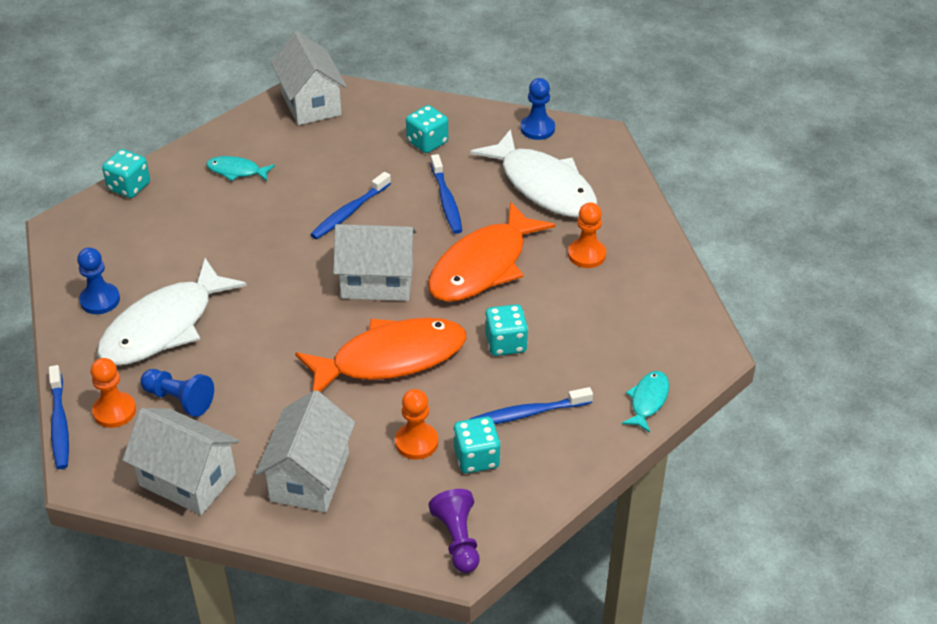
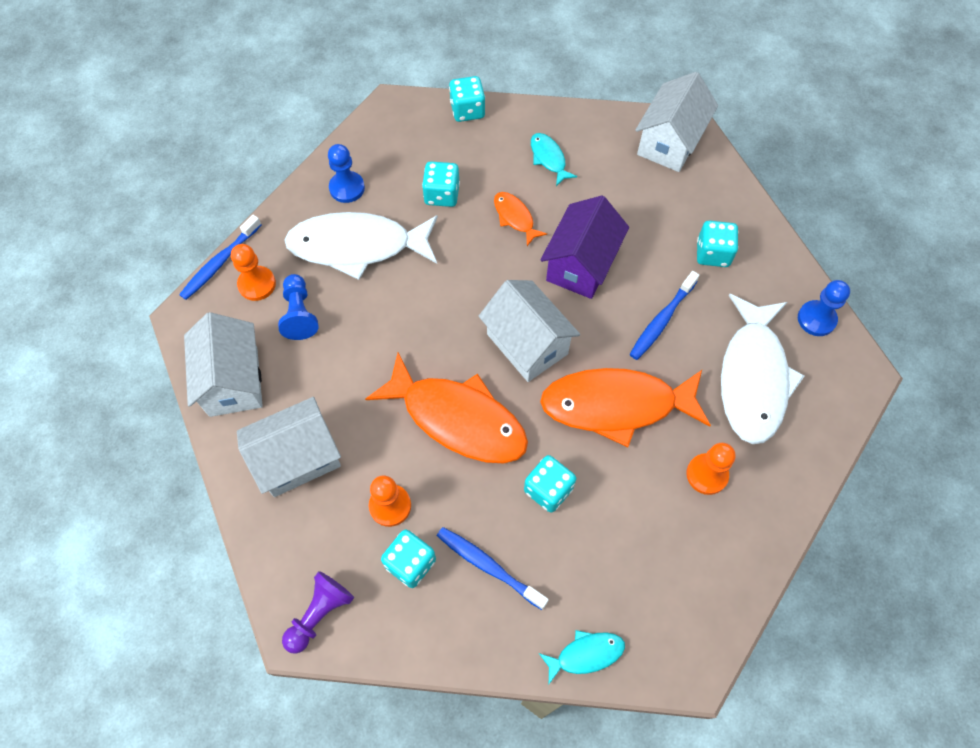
camera: 50 degrees right, 20 degrees up
(185, 248) = (442, 194): none -> turquoise dice
(262, 221) = (515, 217): none -> orange fish
(349, 212) = (581, 265): blue toothbrush -> purple house

